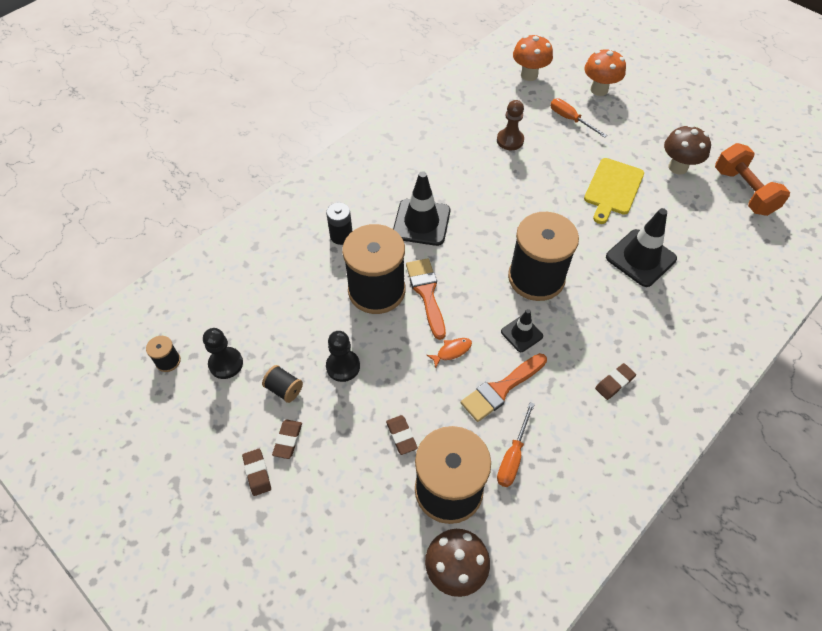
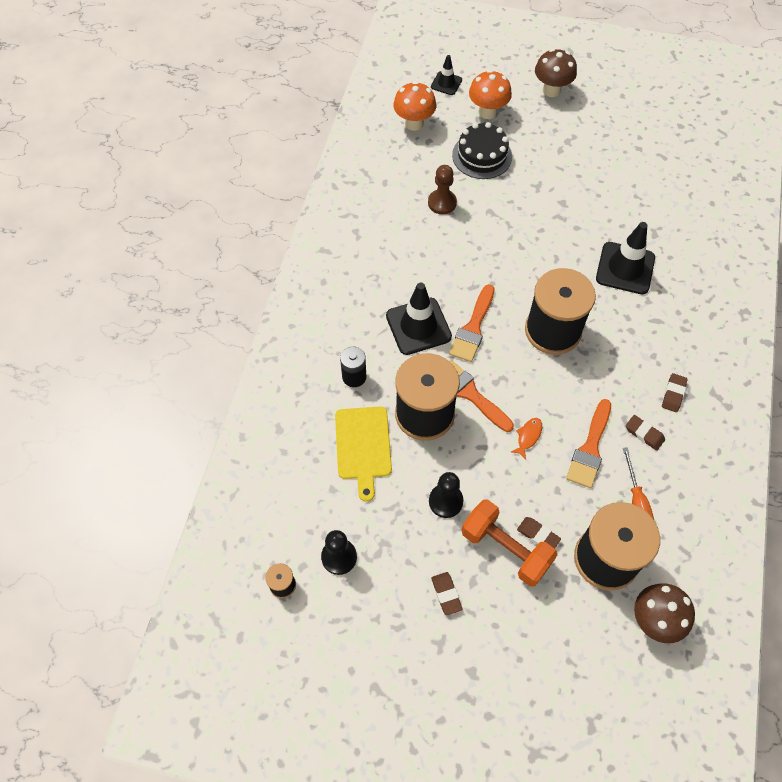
camera: 30 degrees left, 5 degrees up
(257, 473) = (441, 638): brown eraser -> brown eraser (644, 434)
(284, 389) = (409, 551): black spool -> none
(466, 244) = (473, 328): none -> orange brush
(521, 334) = (574, 389): black traffic cone -> black traffic cone (446, 83)
(570, 119) = (482, 156): orange screwdriver -> black cake
(613, 189) = (562, 211): yellow cutting board -> yellow cutting board (363, 446)
(678, 167) = (602, 163): brown mushroom -> brown mushroom (551, 90)
(743, 191) = (668, 163): orange dumbbell -> orange dumbbell (505, 549)

